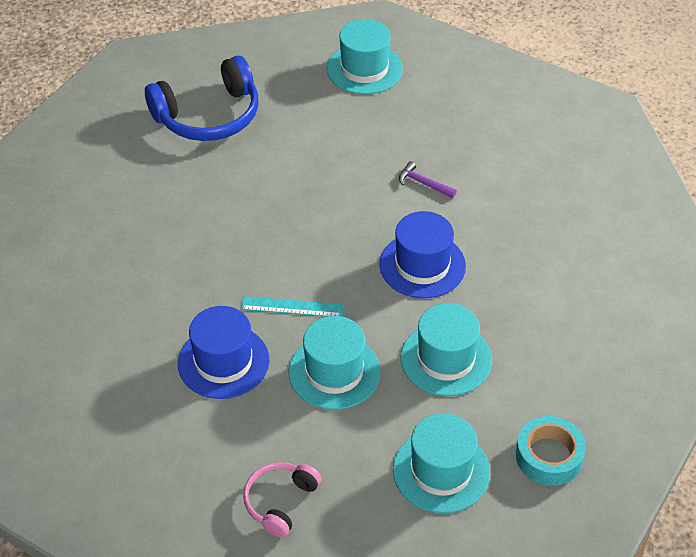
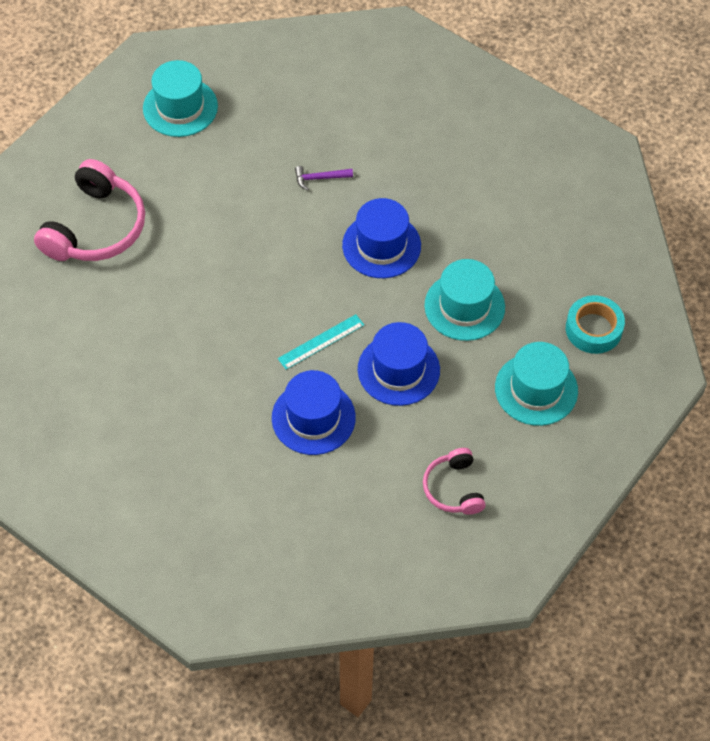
camera: 40 degrees left, 10 degrees up
(208, 115) = (95, 227): blue headphones -> pink headphones
(334, 372) = (398, 370): turquoise hat -> blue hat

